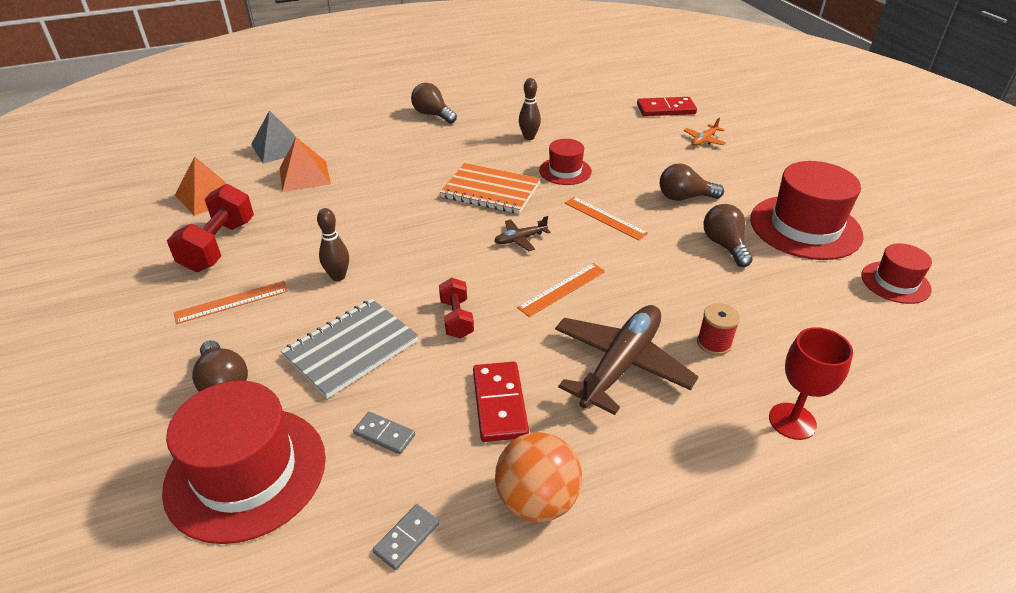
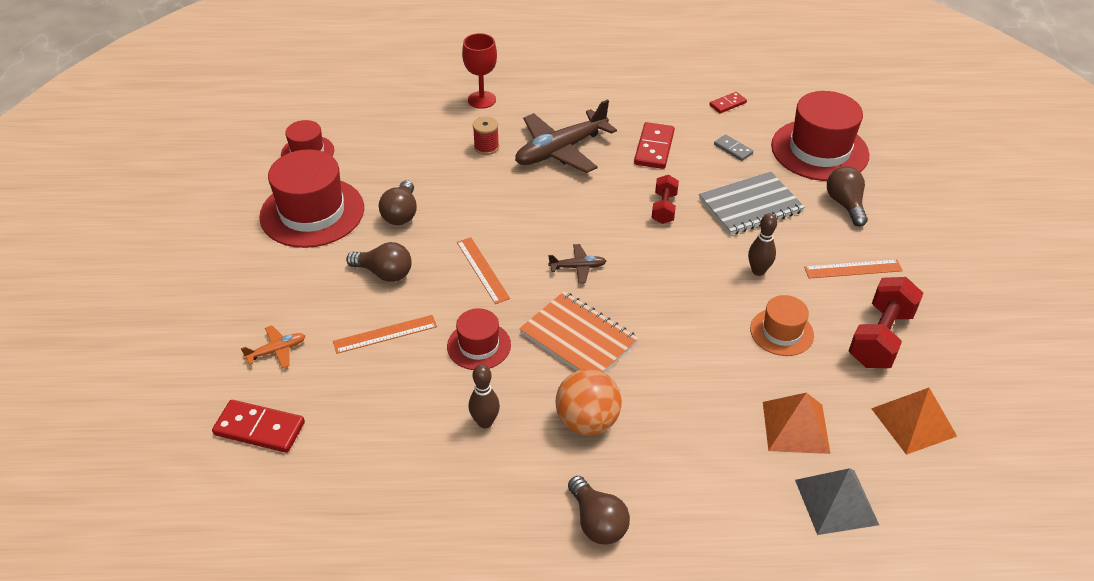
camera: 160 degrees left, 5 degrees up
(314, 230) = (781, 332): none -> orange hat
(406, 538) = (727, 104): grey domino -> red domino
(537, 500) = (652, 102): orange ball -> orange ball (587, 421)
(562, 289) = (568, 211): orange ruler -> orange ruler (385, 334)

